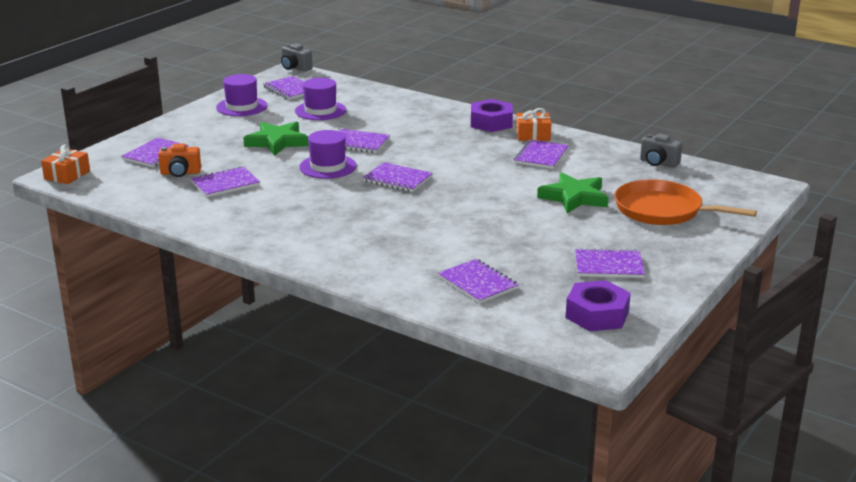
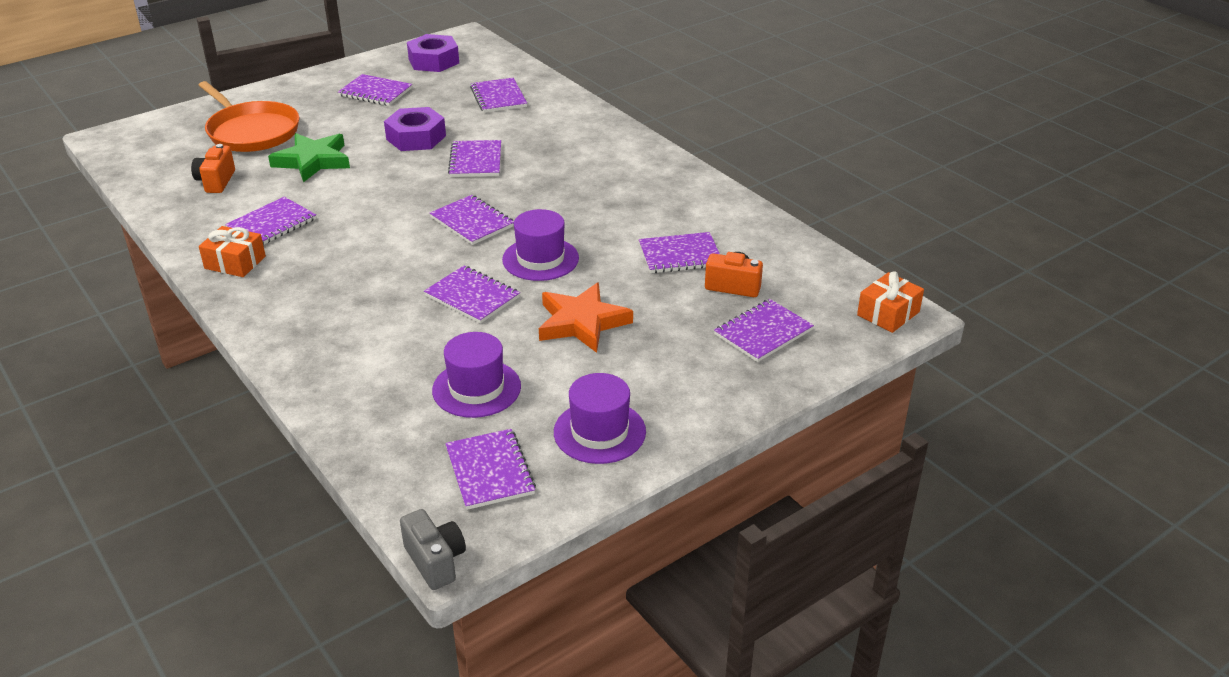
camera: 160 degrees left, 10 degrees up
(277, 142) = (582, 322): green star -> orange star
(438, 220) = (475, 161): none -> purple notebook
(491, 123) = (257, 300): purple nut -> purple nut (416, 137)
(625, 172) = (216, 181): none -> orange camera
(658, 163) = (160, 187): grey camera -> none

